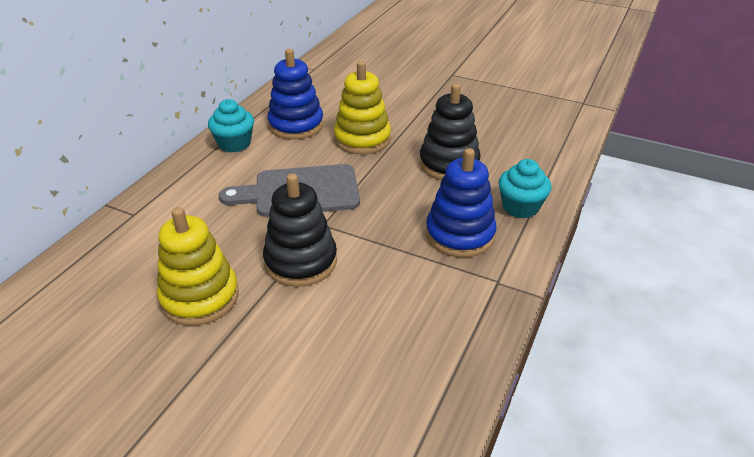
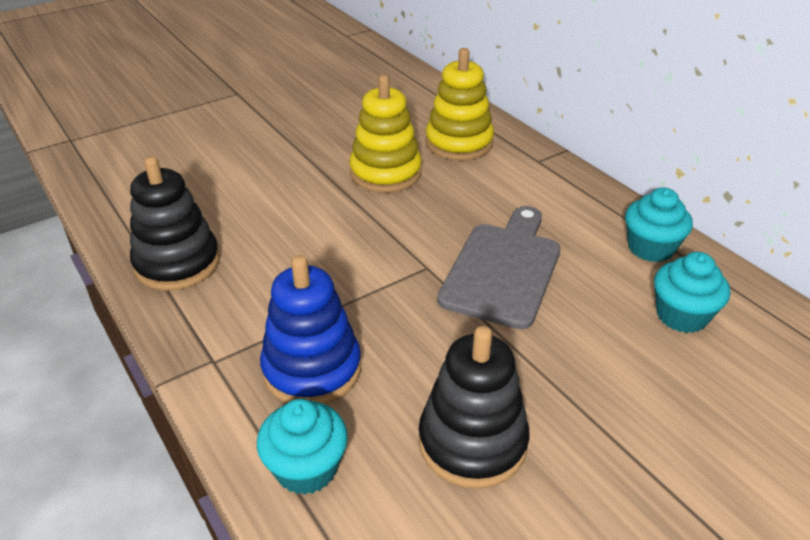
camera: 120 degrees right, 0 degrees up
(296, 125) = (681, 315): blue stacking toy -> turquoise cupcake
(301, 261) = (380, 235): black stacking toy -> black stacking toy (177, 263)
(362, 139) = (604, 371): yellow stacking toy -> yellow stacking toy (459, 143)

